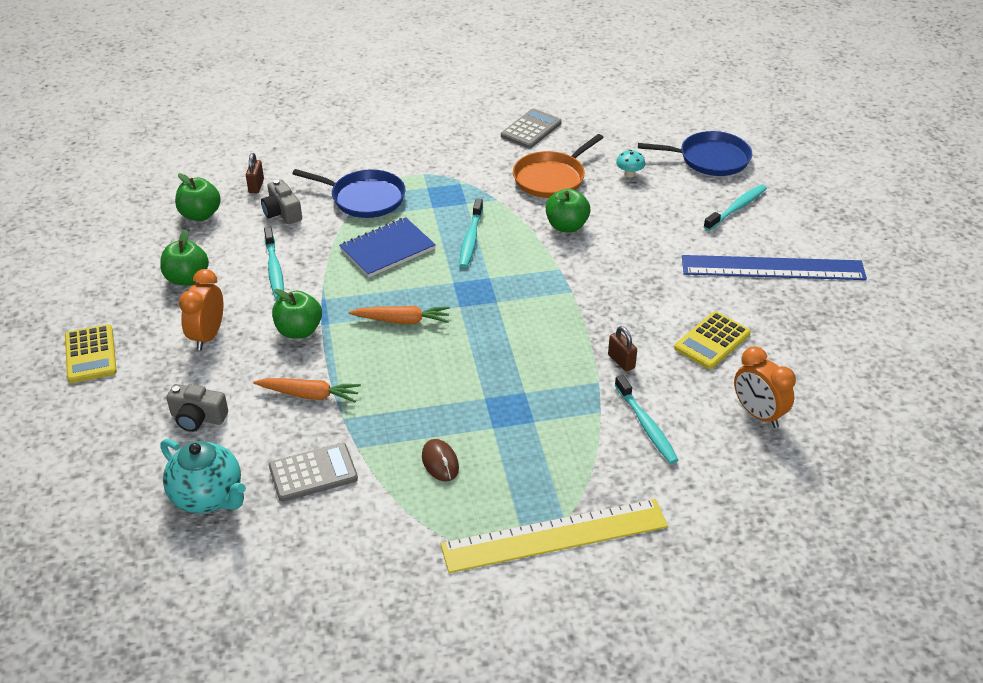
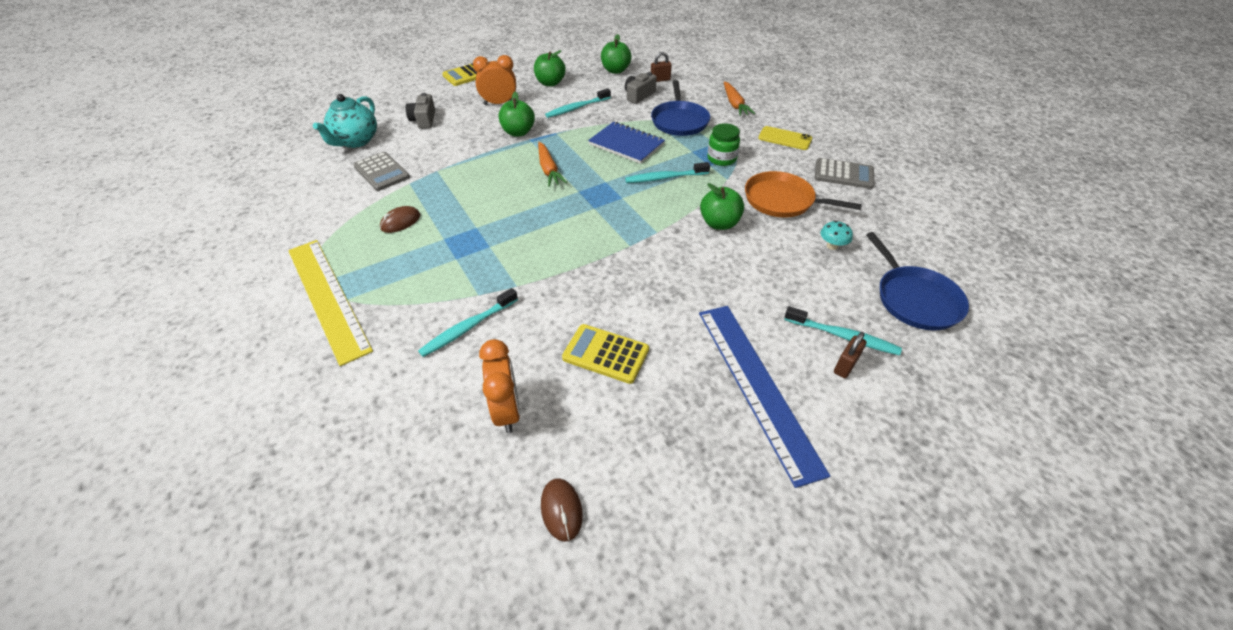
camera: 70 degrees right, 5 degrees up
(309, 395) = (456, 152): orange carrot -> orange carrot (734, 104)
(448, 141) = (785, 138): none -> yellow phone
(459, 192) = (721, 159): none -> green jar
(621, 361) = (549, 294): brown padlock -> brown padlock (845, 366)
(758, 414) = (507, 411): orange clock -> orange clock turned 135 degrees clockwise
(861, 399) = (561, 510): none -> brown mouse

